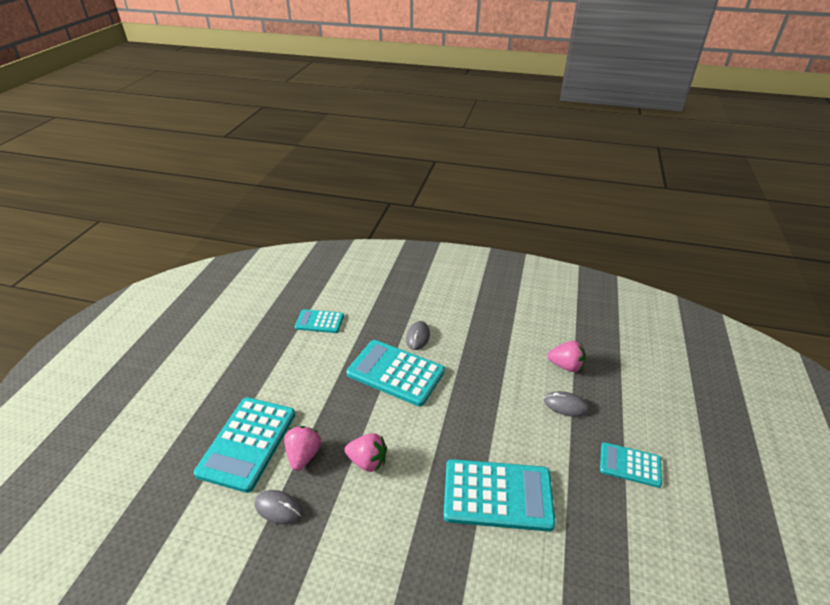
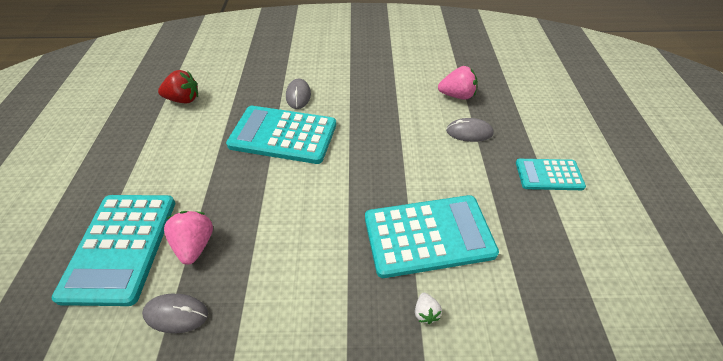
camera: 15 degrees left, 10 degrees up
(319, 322) = (184, 99): turquoise calculator -> red strawberry
(367, 461) = (274, 234): pink strawberry -> none
(475, 561) = (425, 312): none -> white strawberry

